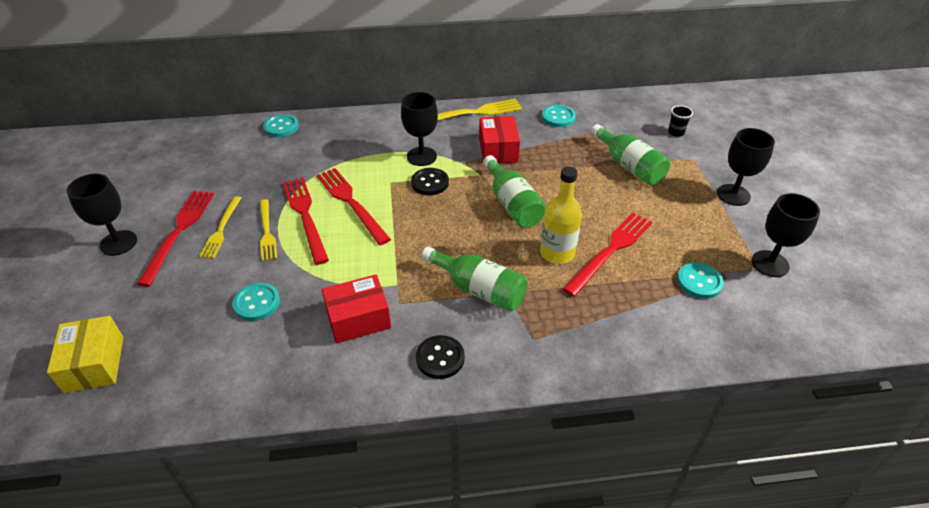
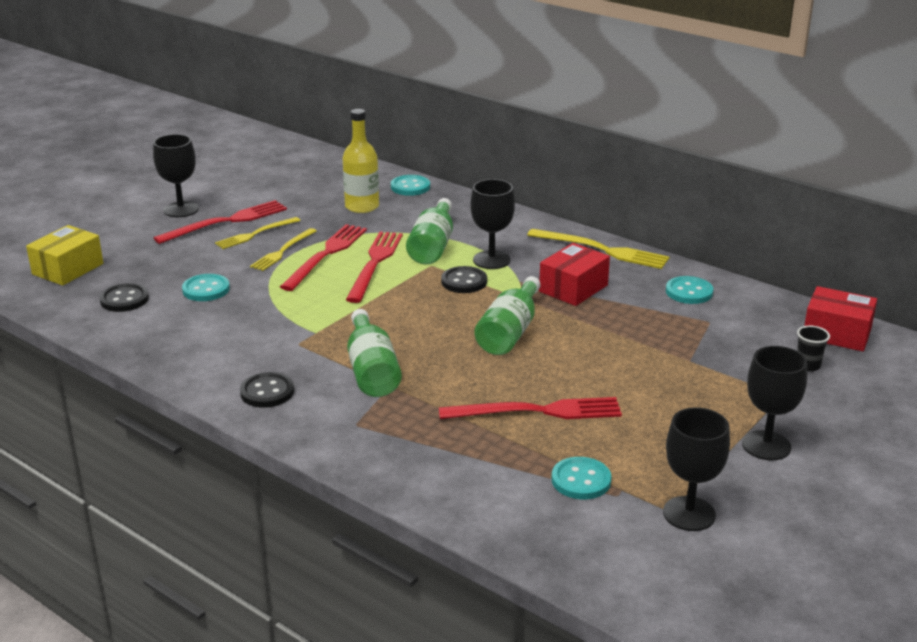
camera: 45 degrees right, 15 degrees down
(199, 358) = (124, 299): none -> black button
(358, 319) = (253, 336): red box -> red box (836, 333)
(557, 253) = (484, 385): yellow bottle -> yellow bottle (362, 206)
(629, 166) = (689, 364): green bottle -> green bottle (433, 246)

